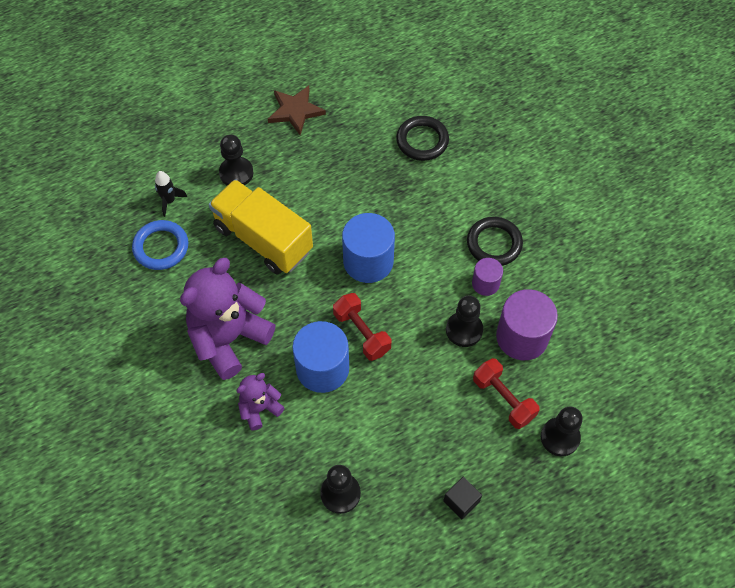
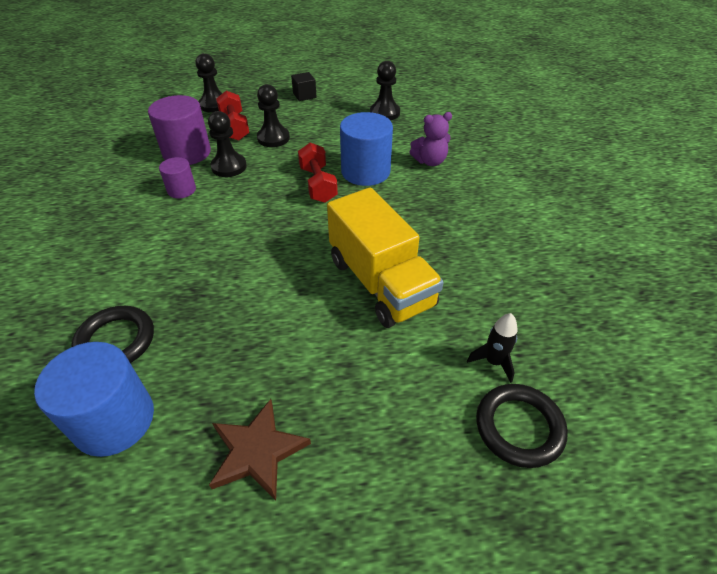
camera: 160 degrees left, 15 degrees down
(161, 247) = (509, 307): blue ring -> none
(229, 338) = (445, 209): purple teddy bear -> none
(236, 173) = (388, 374): black pawn -> black pawn (273, 138)
(368, 261) = (277, 233): blue cylinder -> blue cylinder (114, 420)
(494, 244) = (143, 215): black ring -> black ring (519, 427)

